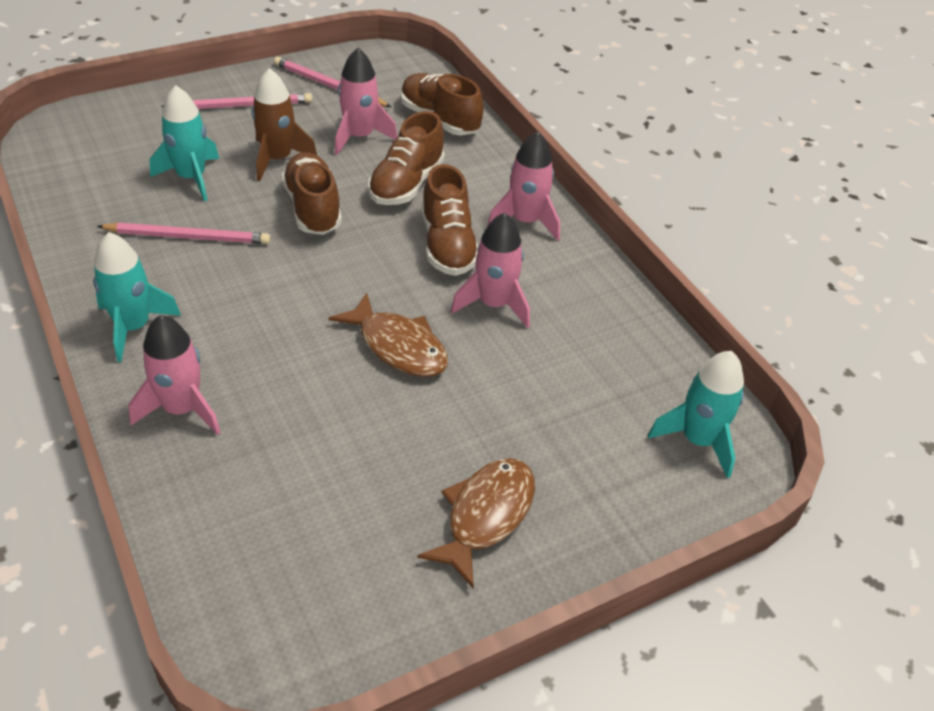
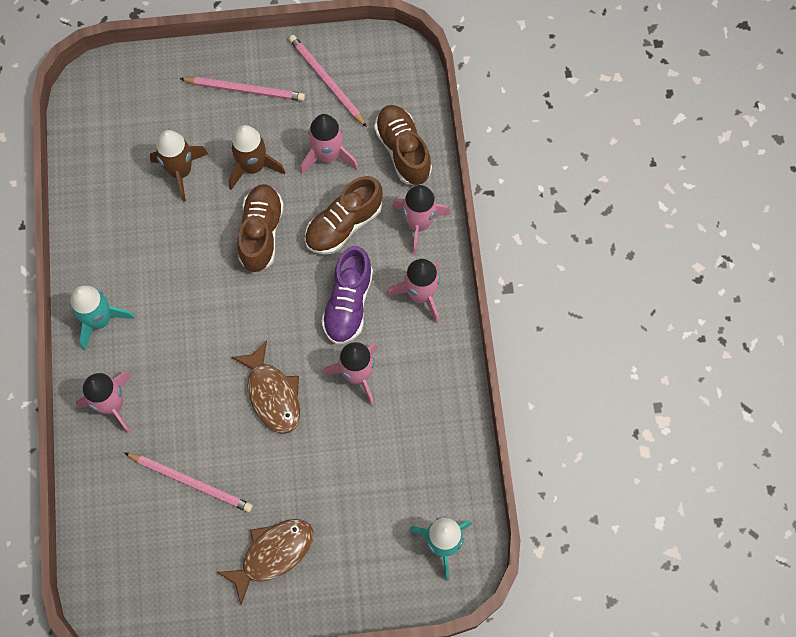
camera: 25 degrees right, 25 degrees up
(188, 237) = (161, 239): pink pencil -> pink pencil (191, 482)
(191, 178) = (181, 171): turquoise rocket -> brown rocket
(447, 245) = (348, 304): brown shoe -> purple shoe
(489, 168) = (419, 224): none -> pink rocket

